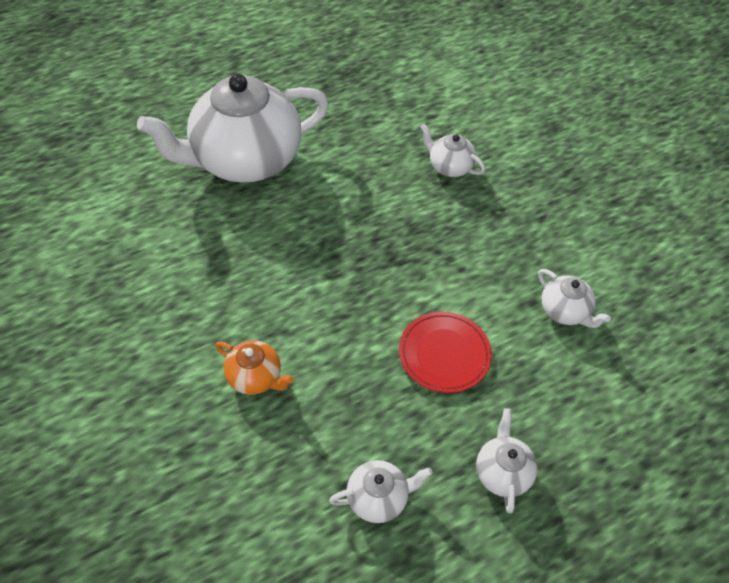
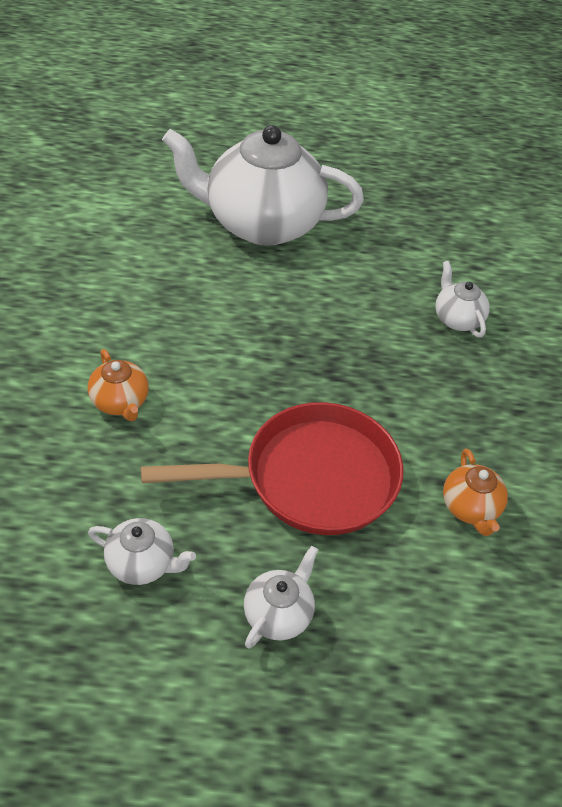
camera: 30 degrees right, 5 degrees down
(444, 354) = (310, 478): red plate -> red pan
(565, 311) = (470, 508): white teapot -> orange teapot

